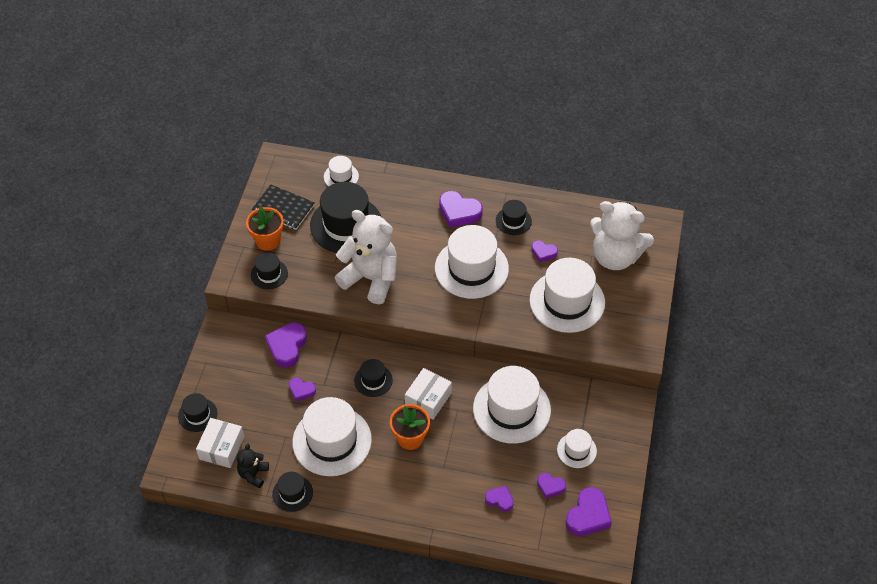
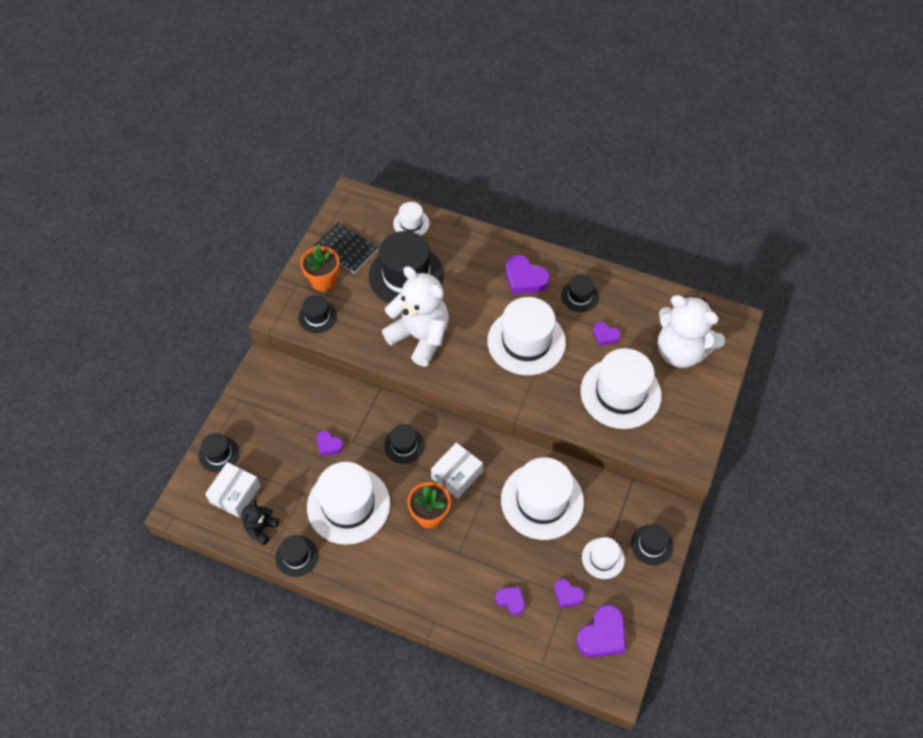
camera: 10 degrees right, 5 degrees up
(287, 346) = (323, 395): purple heart -> none
(618, 432) = (651, 545): none -> black hat

